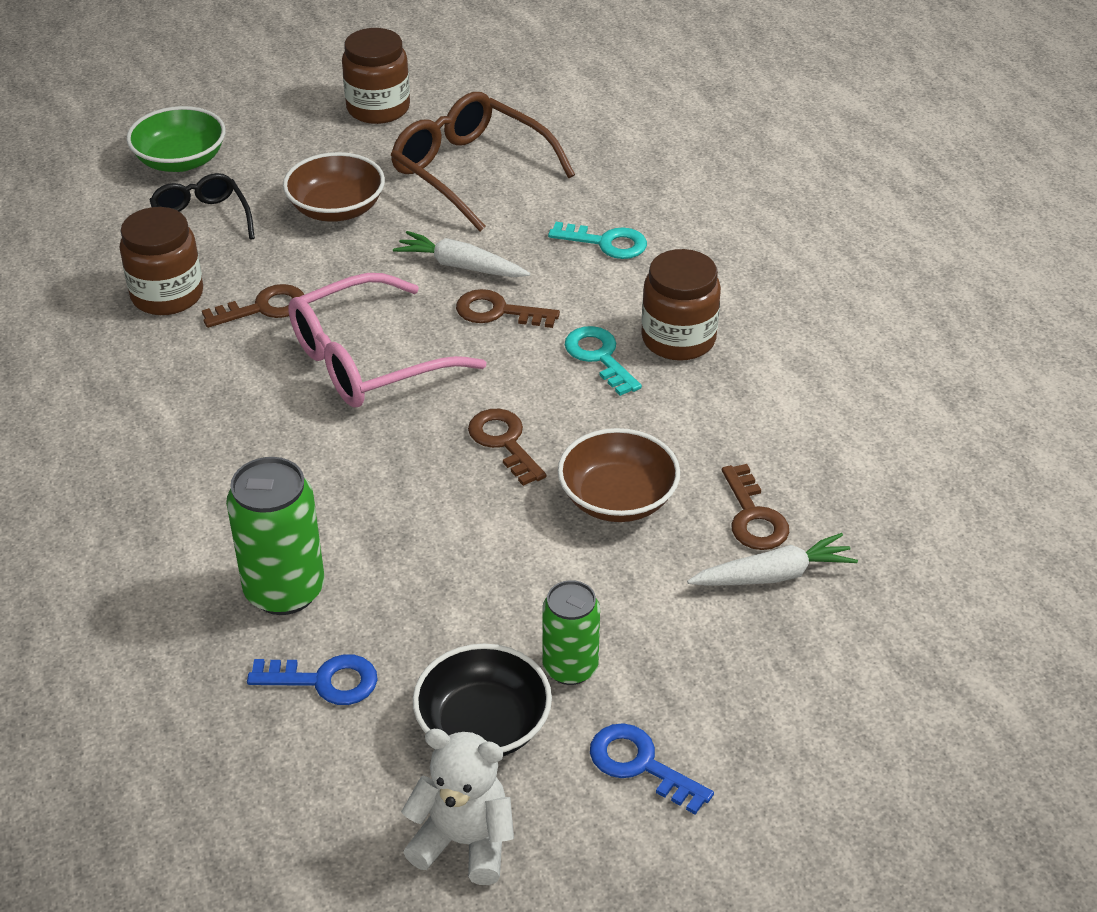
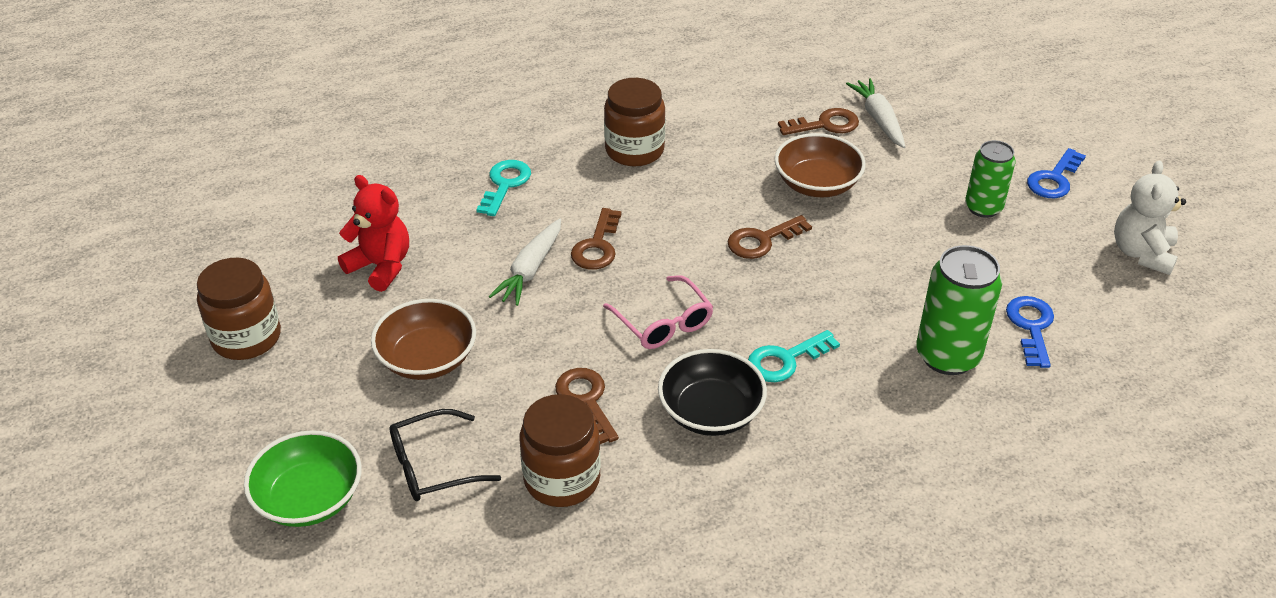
camera: 90 degrees left, 0 degrees up
(369, 360) = (663, 322): pink glasses -> pink glasses, size x0.60
(471, 172) = (381, 266): brown glasses -> red teddy bear
(483, 725) = (1045, 246): black bowl -> black bowl (710, 412)
(599, 357) = (656, 190): turquoise key -> turquoise key (785, 360)

